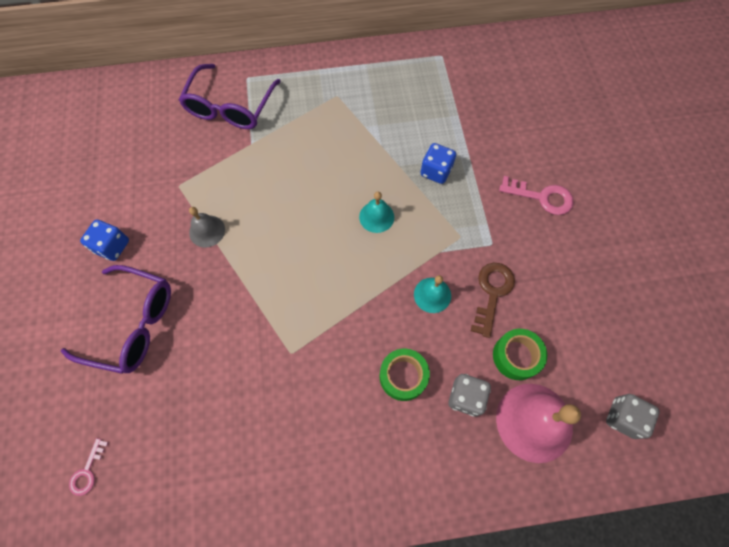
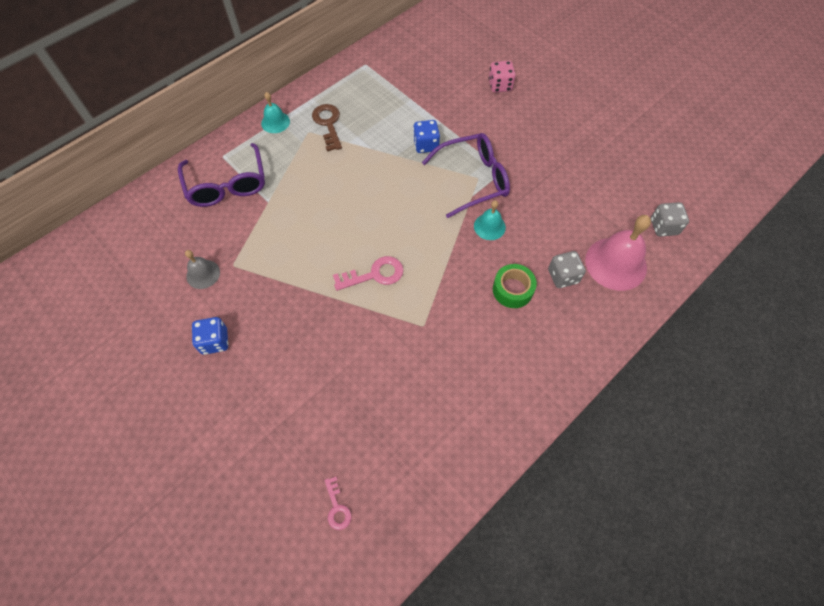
camera: 35 degrees left, 5 degrees down
(133, 324) = (283, 385): purple glasses -> purple glasses (473, 179)
(207, 231) = (286, 283): grey bell -> grey bell (203, 274)
(376, 217) = (408, 198): turquoise bell -> turquoise bell (275, 122)
(492, 293) = (527, 201): brown key -> brown key (328, 124)
(516, 356) = (574, 231): green tape -> none
(542, 197) = (510, 122): pink key -> pink key (374, 274)
(561, 151) = (500, 86): none -> pink dice

